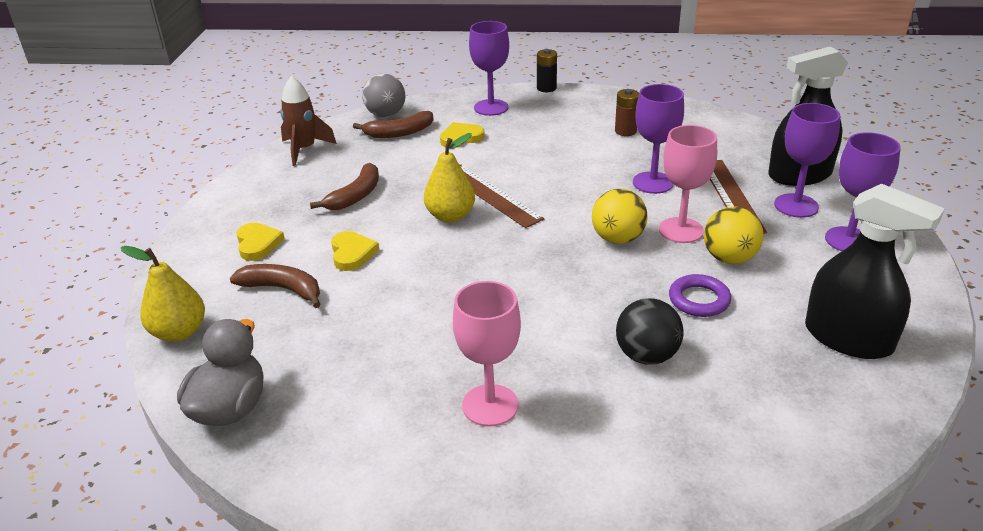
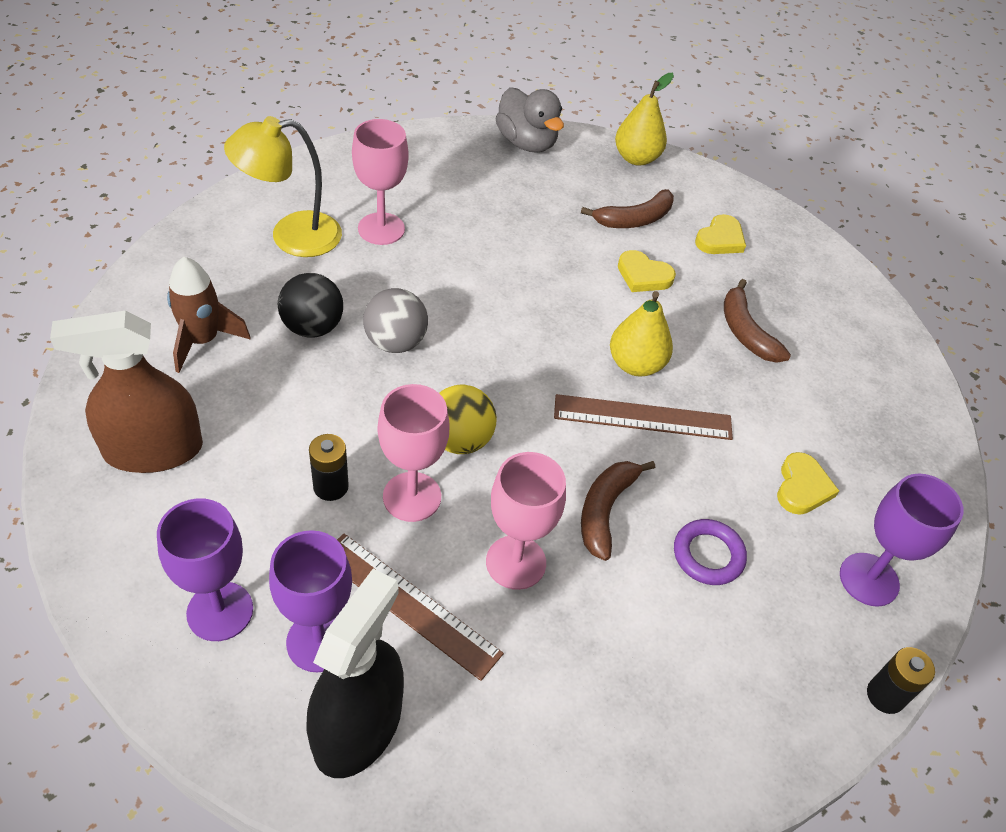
camera: 125 degrees right, 15 degrees up
(258, 244) = (720, 239): yellow heart -> yellow heart turned 75 degrees counterclockwise
(304, 150) = (891, 354): brown rocket -> brown rocket (203, 340)
(386, 114) = (935, 468): grey ball -> grey ball (395, 342)
(399, 133) = (868, 446): brown banana -> brown banana (605, 511)
(583, 450) = (291, 236): none -> yellow lamp
(625, 131) = (660, 659): brown battery -> none
(653, 183) = (516, 562): purple goblet -> pink goblet
(699, 300) = (317, 411): purple ring -> purple ring (708, 555)
(729, 258) = (331, 487): yellow ball -> black battery
(848, 338) = (153, 450): black spray bottle -> brown spray bottle

